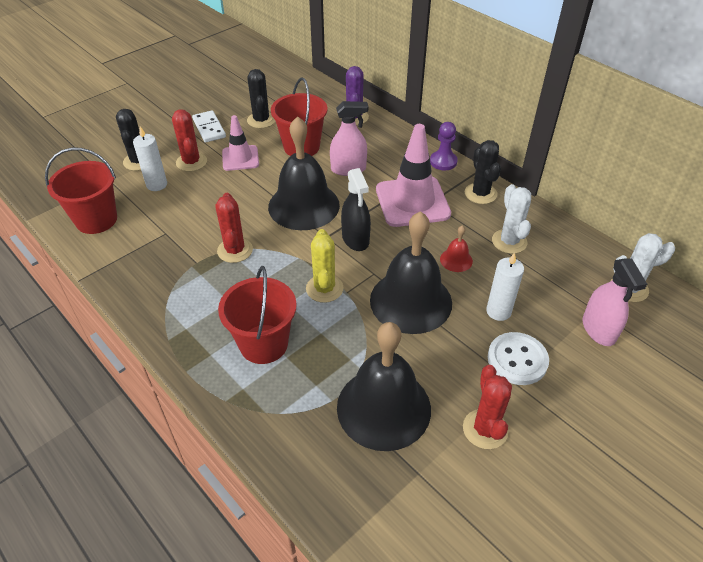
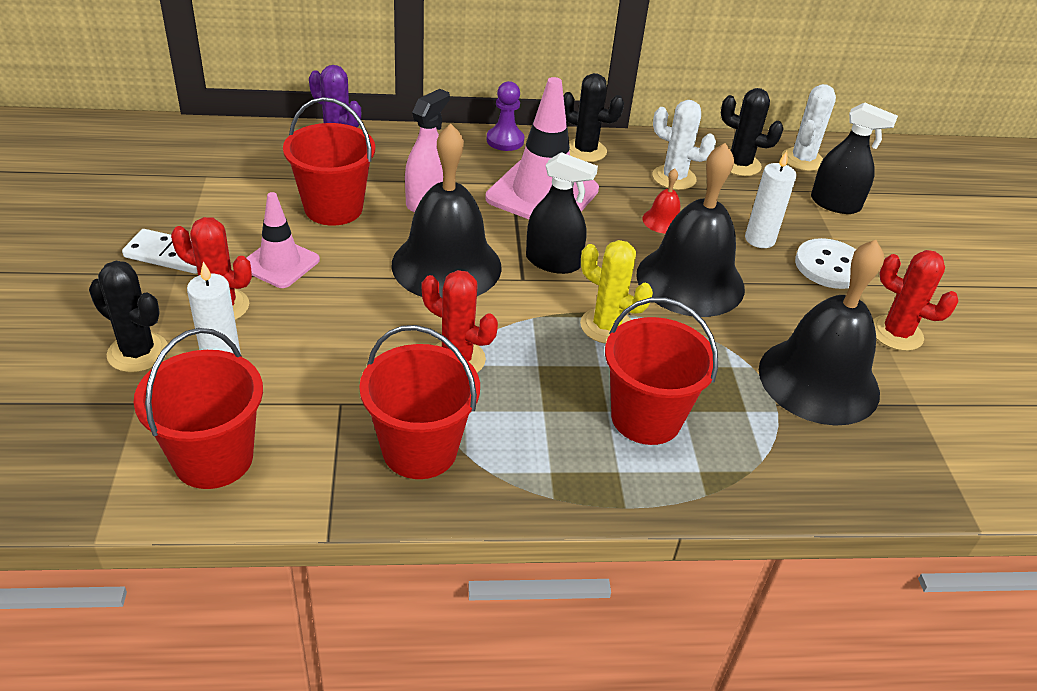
camera: 55 degrees left, 5 degrees down
(158, 275) = (419, 450): none -> red bucket
(261, 120) = (227, 207): black cactus -> black cactus (739, 164)
(598, 330) = (835, 204): pink spray bottle -> black spray bottle

